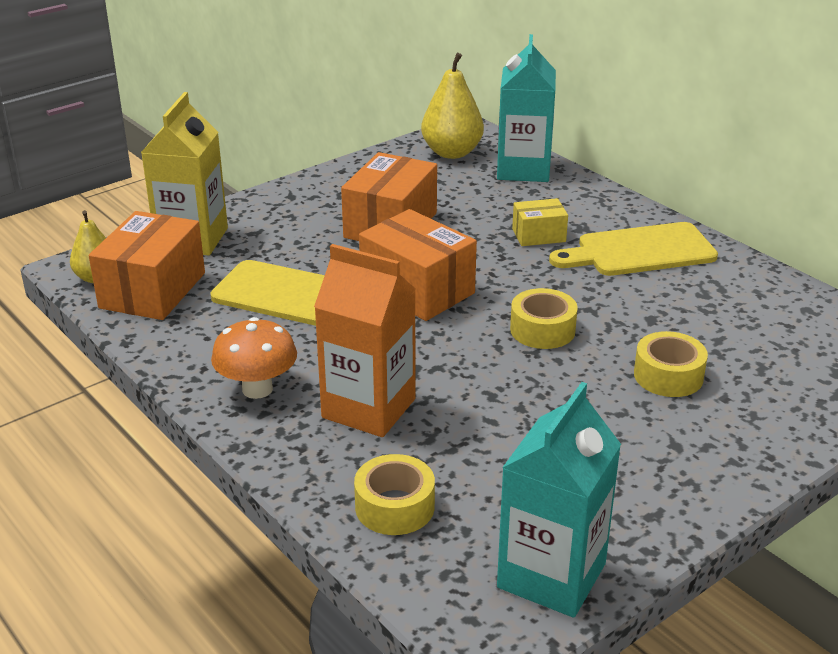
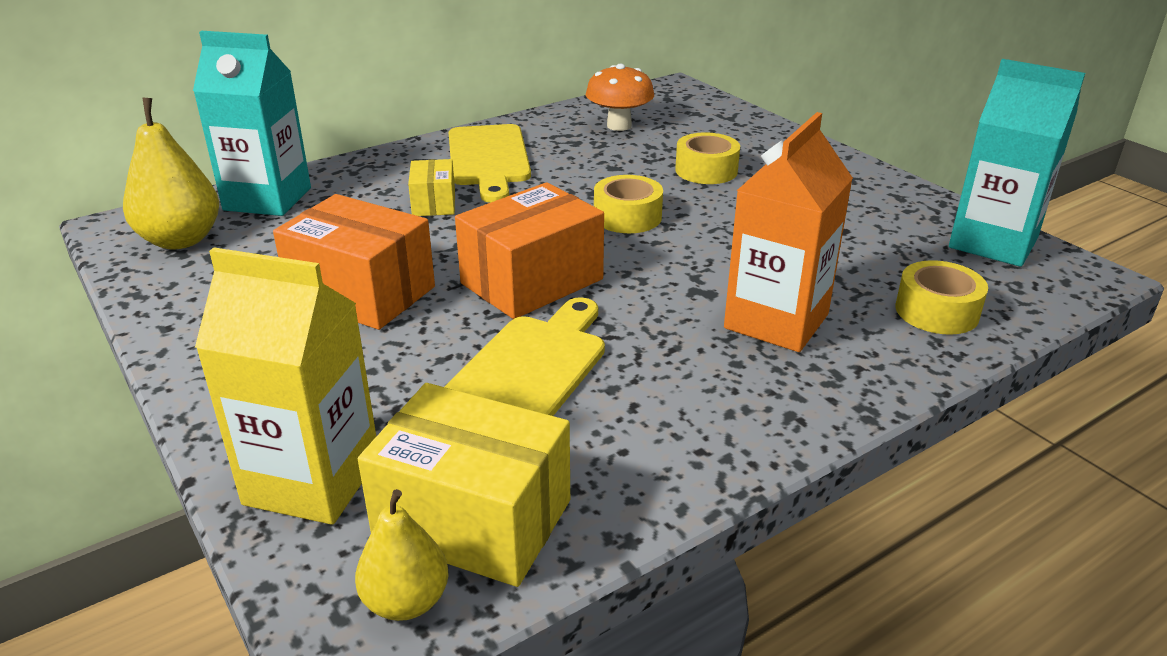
camera: 85 degrees left, 0 degrees up
(152, 290) = (473, 519): orange box -> yellow box
(257, 389) = (747, 401): orange mushroom -> orange mushroom (619, 126)

